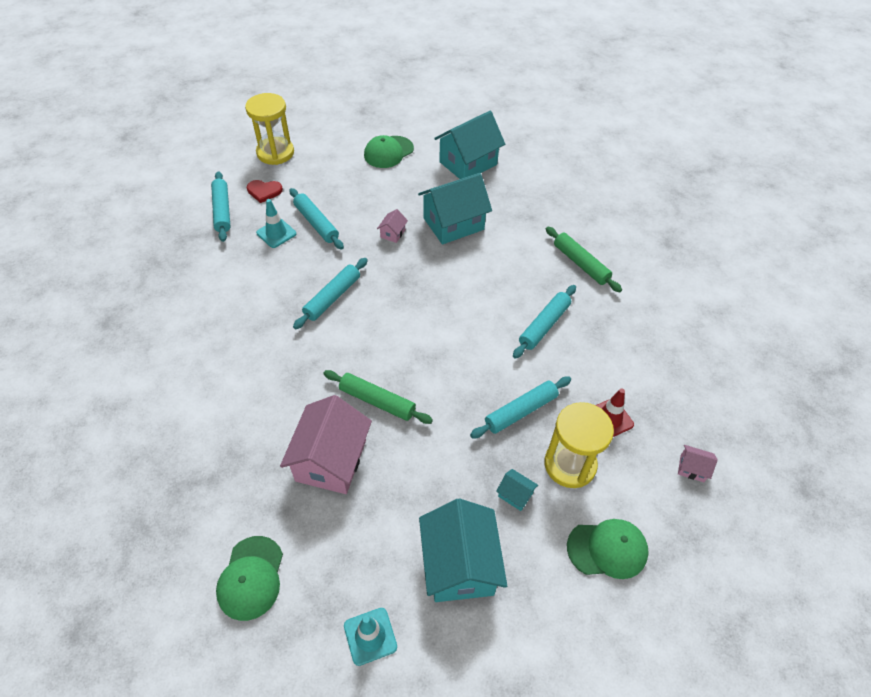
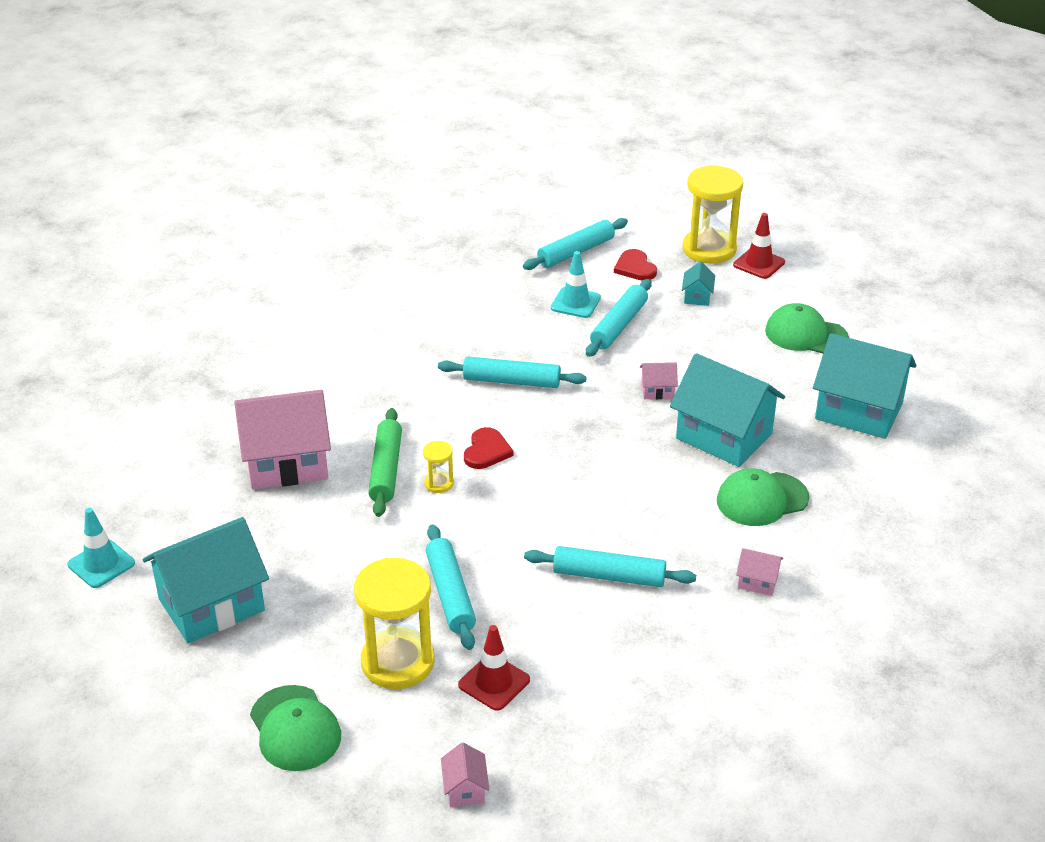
camera: 65 degrees right, 15 degrees down
(251, 578) = (126, 461): green cap -> green cap (762, 499)
(308, 140) = (759, 264): none -> red traffic cone
(394, 338) = (486, 451): none -> red heart
(410, 376) = (439, 483): none -> yellow hourglass
(515, 495) = (326, 624): turquoise house -> turquoise house (697, 296)
(520, 411) = (450, 594): turquoise rolling pin -> turquoise rolling pin turned 45 degrees clockwise
(581, 264) = (757, 581): green rolling pin -> pink house

